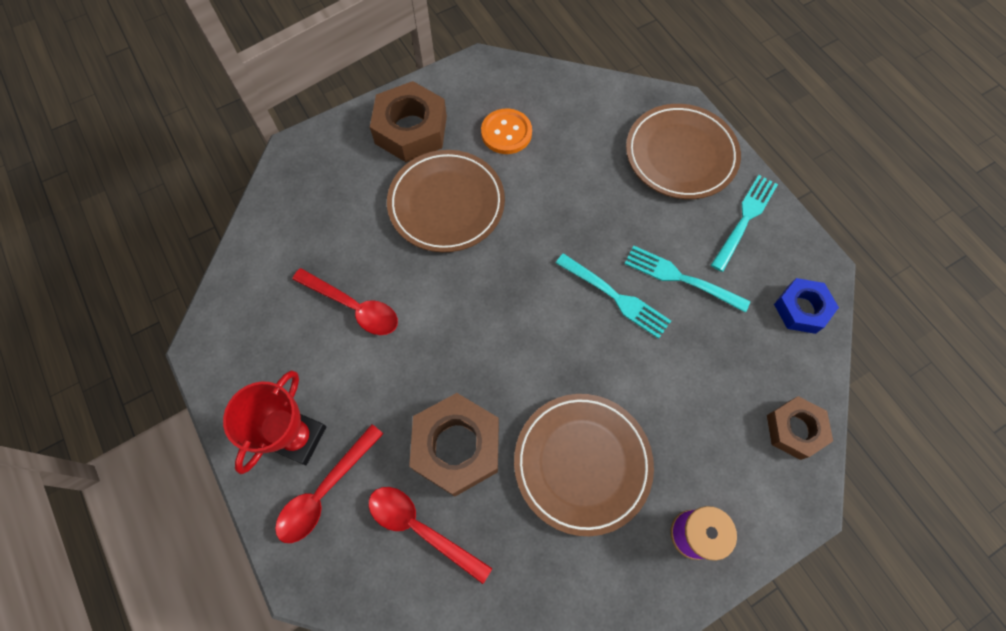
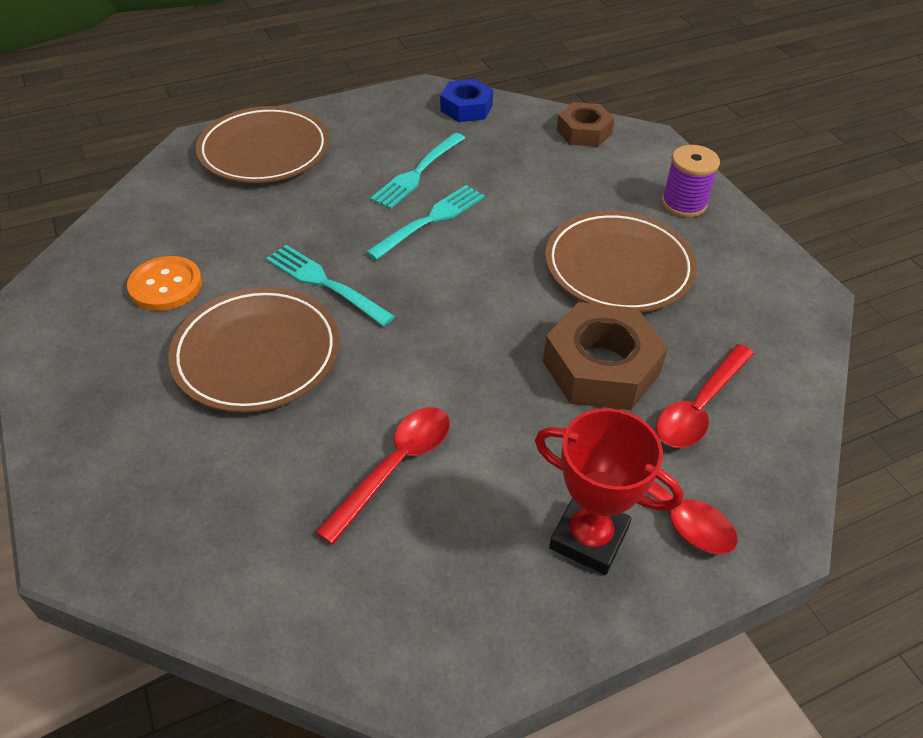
camera: 85 degrees left, 20 degrees down
(411, 129) = (109, 386): brown nut -> none
(745, 219) = (360, 123): turquoise fork -> turquoise fork (325, 283)

